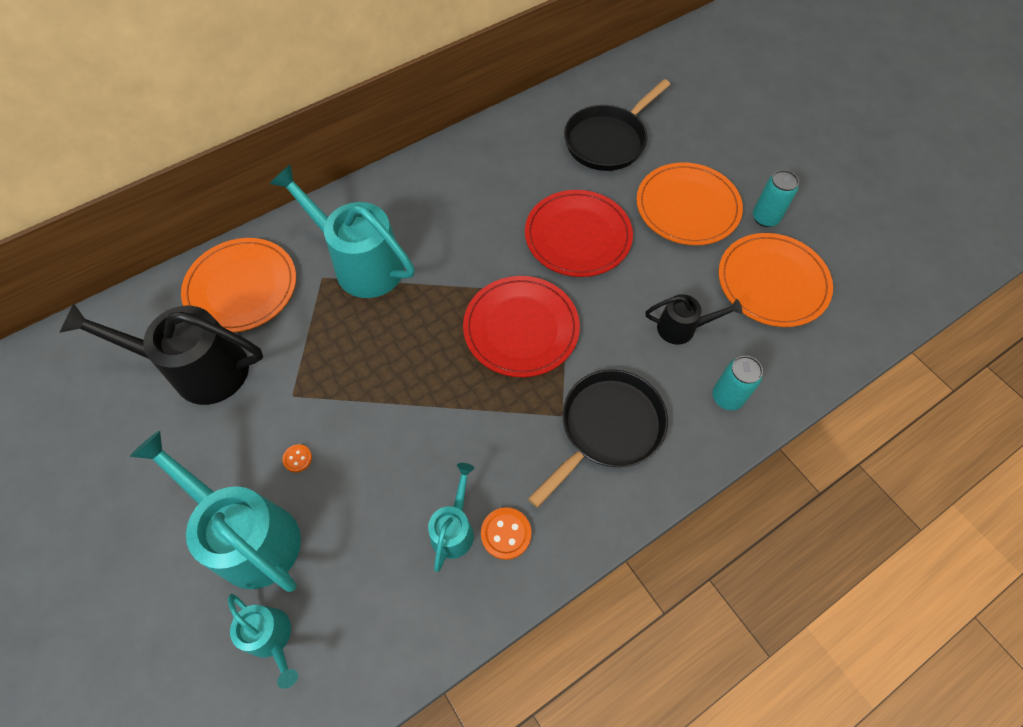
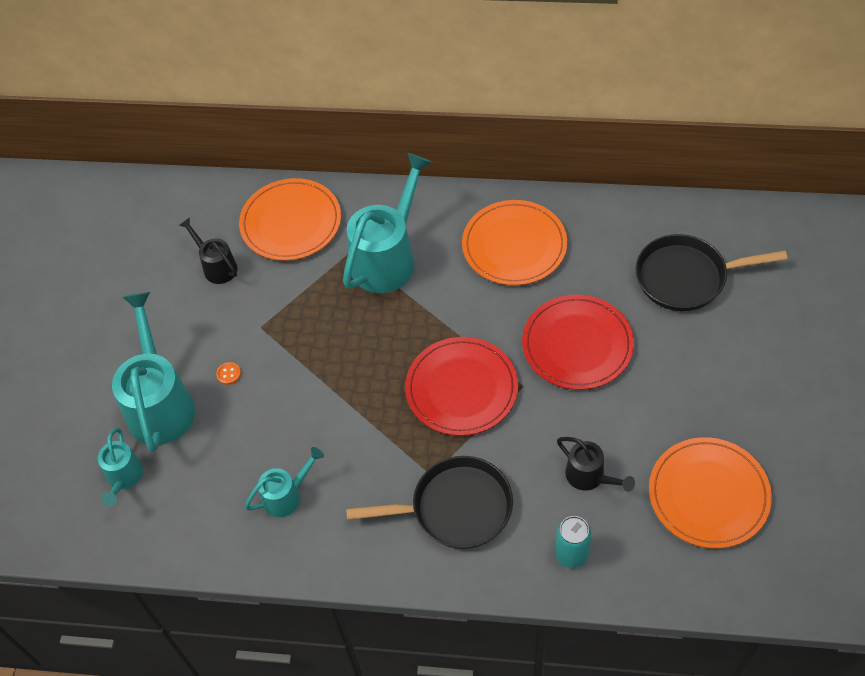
camera: 45 degrees right, 5 degrees down
(198, 369) = (216, 266): black watering can -> black watering can, size x0.53
(360, 263) = (388, 257): turquoise watering can -> turquoise watering can turned 45 degrees clockwise
(506, 534) = (317, 525): orange button -> none
(687, 207) = (699, 381): orange plate -> orange plate (514, 245)
(765, 218) = (762, 437): turquoise can -> none

